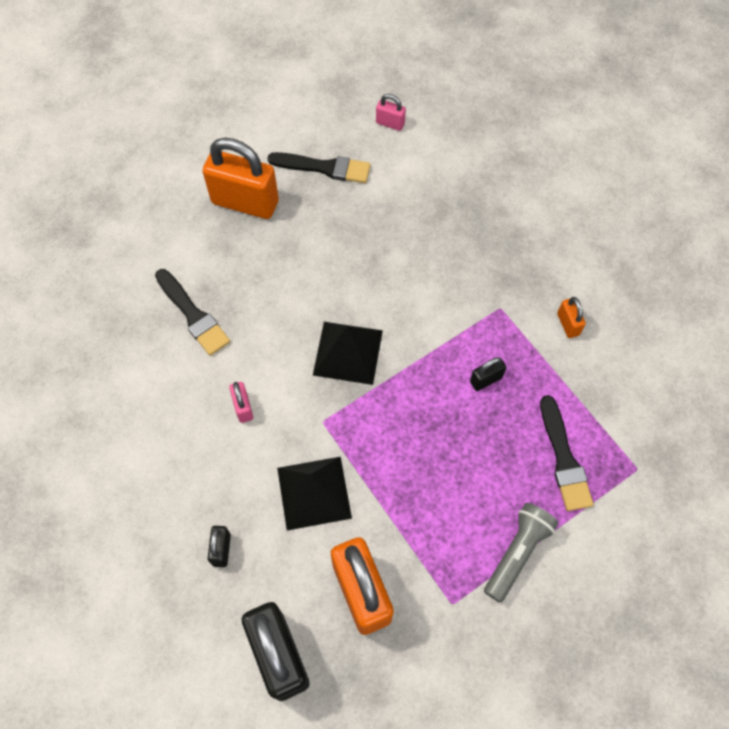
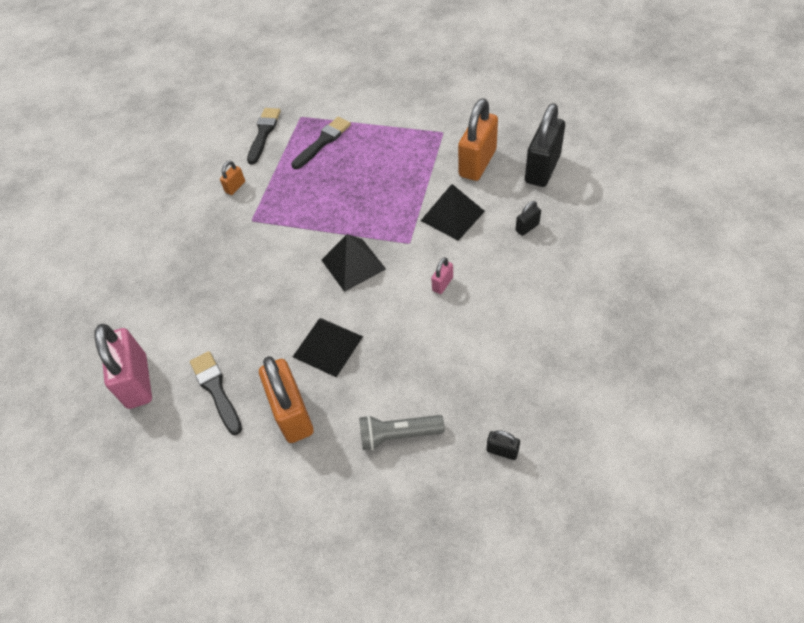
camera: 125 degrees left, 10 degrees down
(193, 315) = (412, 363): black brush -> black brush (263, 133)
(279, 267) = (328, 346): none -> black pyramid
(390, 123) = (137, 381): pink padlock -> pink padlock, size x2.23
(486, 380) = (307, 196): black padlock -> black padlock (502, 451)
(517, 553) = (392, 128): grey flashlight -> grey flashlight (398, 435)

